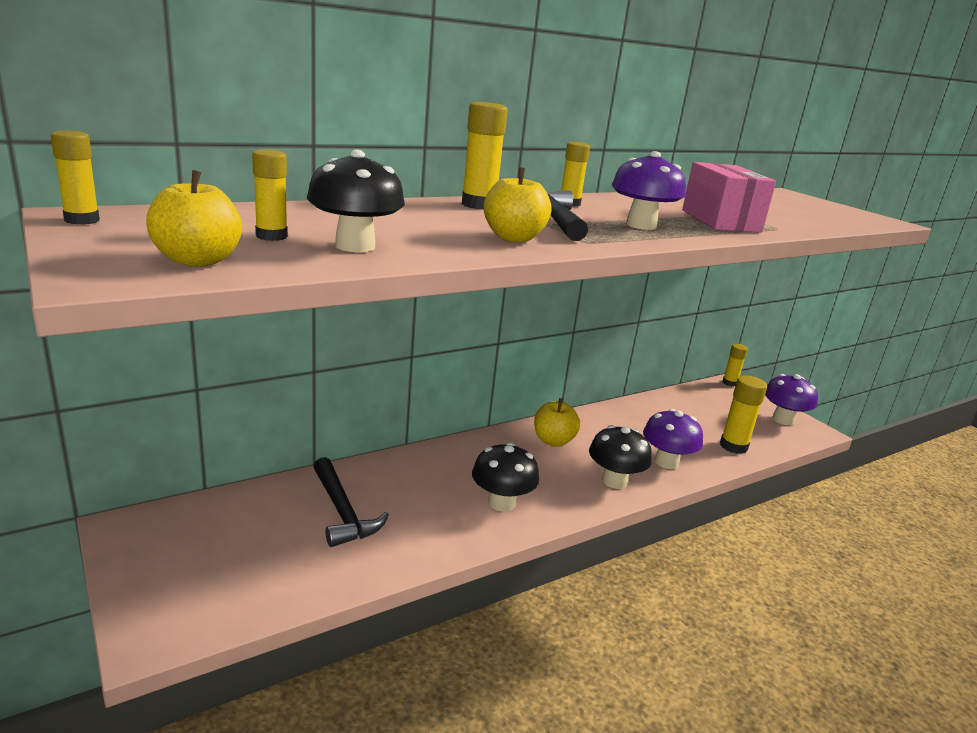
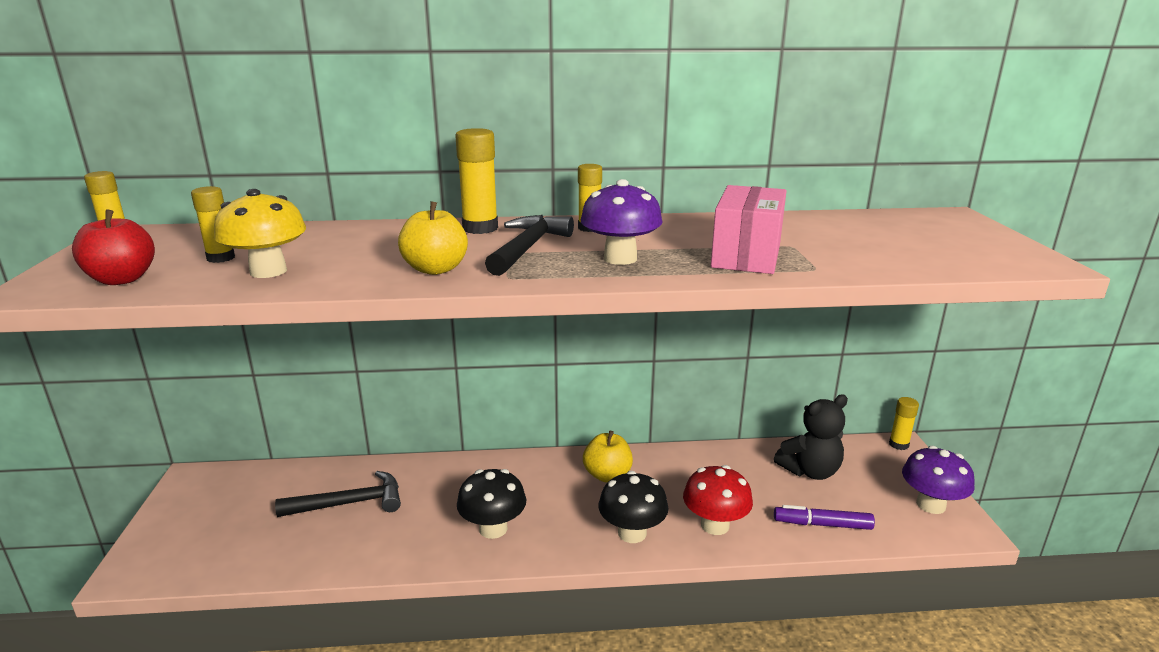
camera: 30 degrees right, 0 degrees up
(198, 260) = (122, 279): yellow apple -> red apple
(342, 511) = (350, 503): black hammer -> black hammer turned 105 degrees counterclockwise
(355, 246) = (268, 271): black mushroom -> yellow mushroom
(666, 462) = (715, 525): purple mushroom -> red mushroom
(692, 411) = (810, 471): none -> black teddy bear
(733, 446) = (822, 524): yellow glue stick -> purple marker

